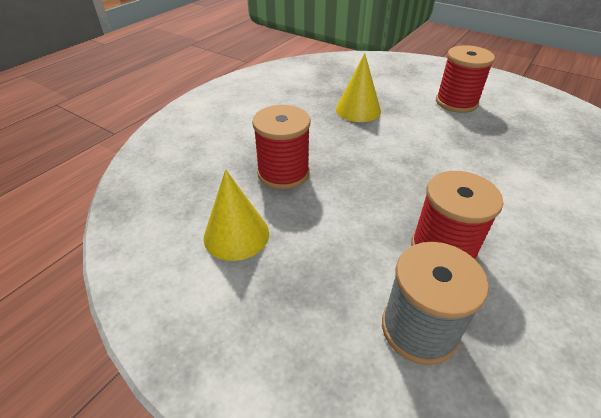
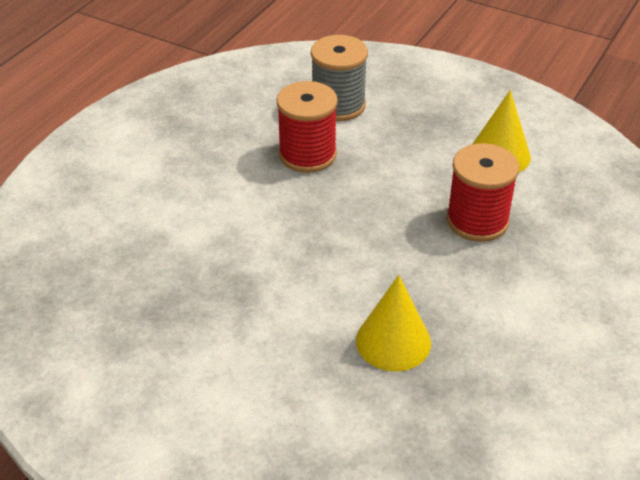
camera: 175 degrees right, 0 degrees up
(456, 102) = (222, 373): red spool -> none

